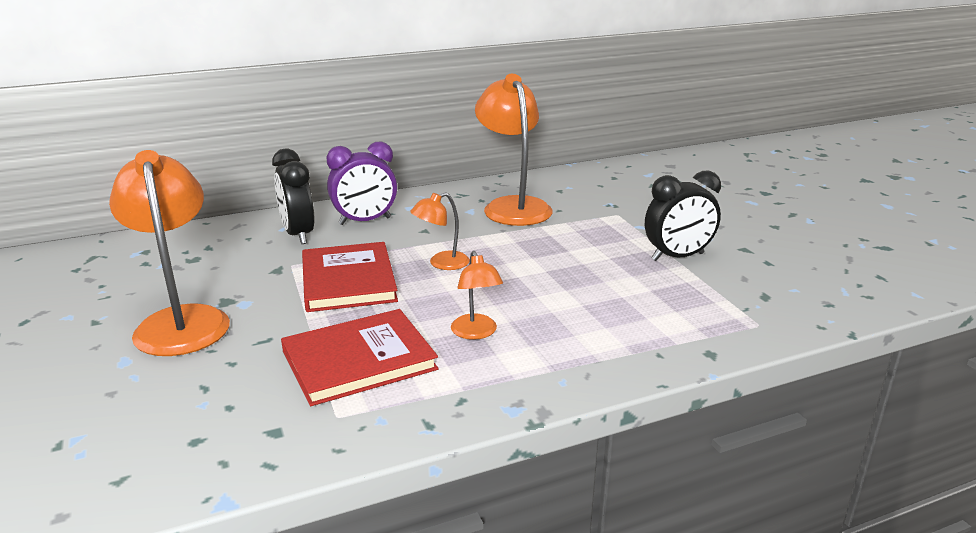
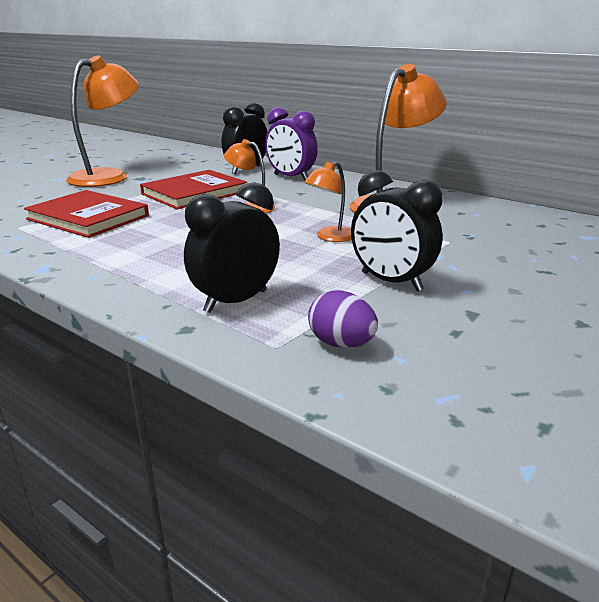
camera: 60 degrees right, 0 degrees up
(476, 333) = (150, 237): orange lamp -> orange lamp (330, 237)
(672, 322) = (236, 301): none -> black clock
(766, 301) = (341, 344): none -> purple egg

